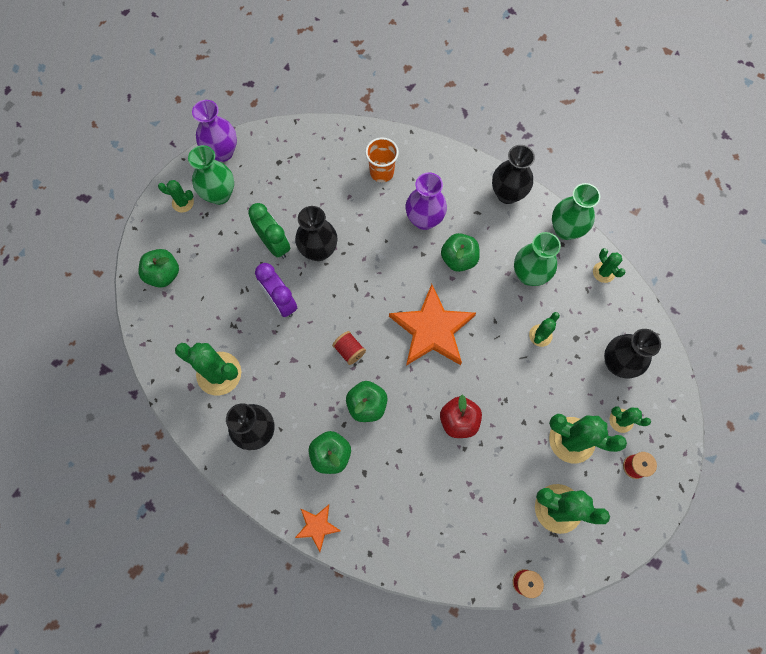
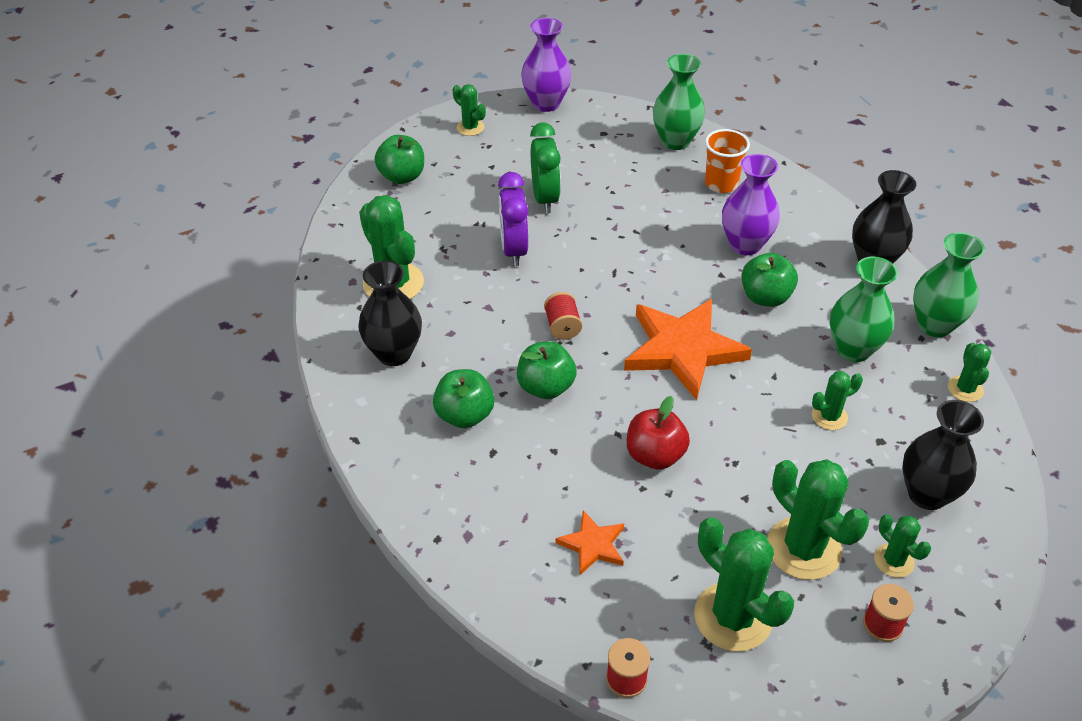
camera: 30 degrees right, 25 degrees down
(219, 194) = (515, 135): green vase -> green vase (675, 141)
(317, 526) = (393, 478): orange star -> orange star (592, 545)
(319, 250) = (593, 223): black vase -> none

